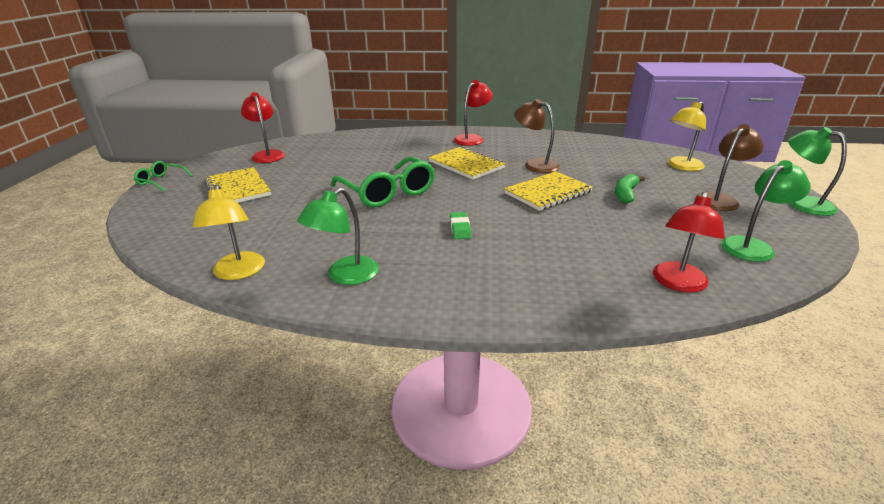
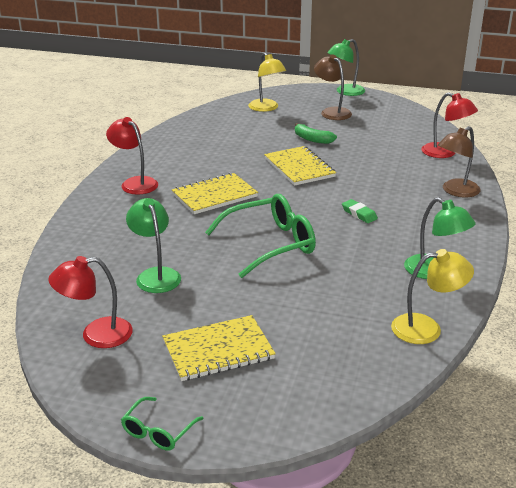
camera: 80 degrees left, 0 degrees up
(460, 228) = (359, 214): green eraser -> green eraser turned 45 degrees clockwise
(535, 164) = (232, 162): brown lamp -> brown lamp (456, 191)
(752, 246) = (401, 121): green lamp -> green lamp (155, 275)

